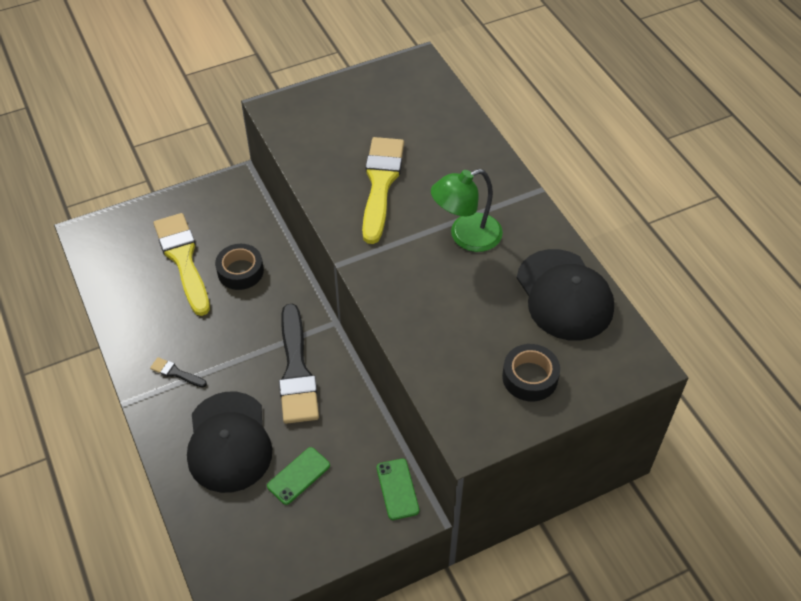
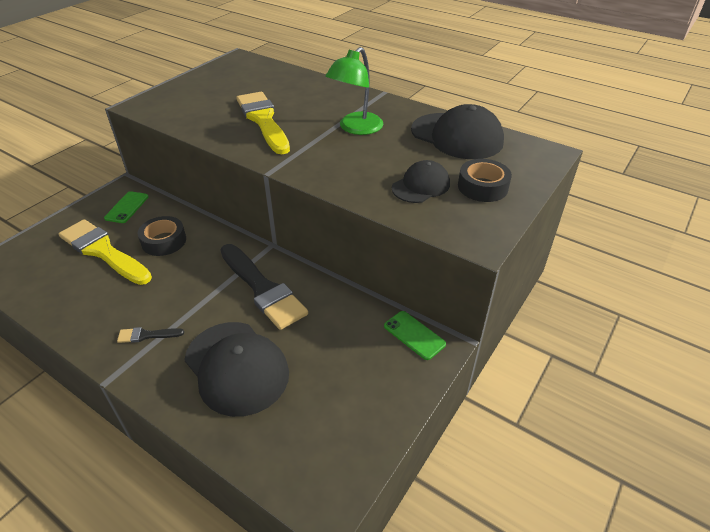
camera: 30 degrees left, 10 degrees down
(298, 476) = (322, 364): green phone -> green phone (127, 207)
(470, 347) = (421, 186): none -> black cap

